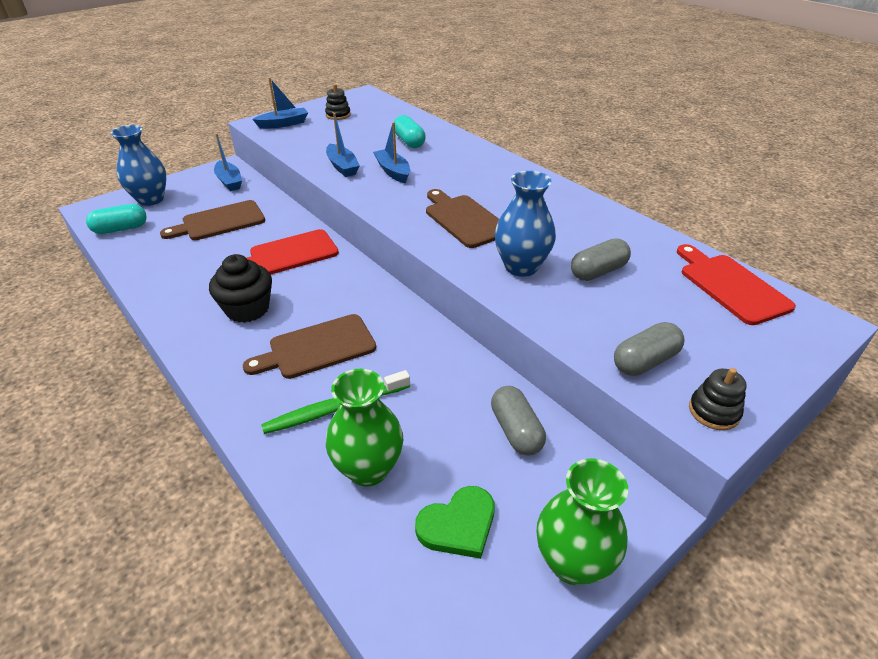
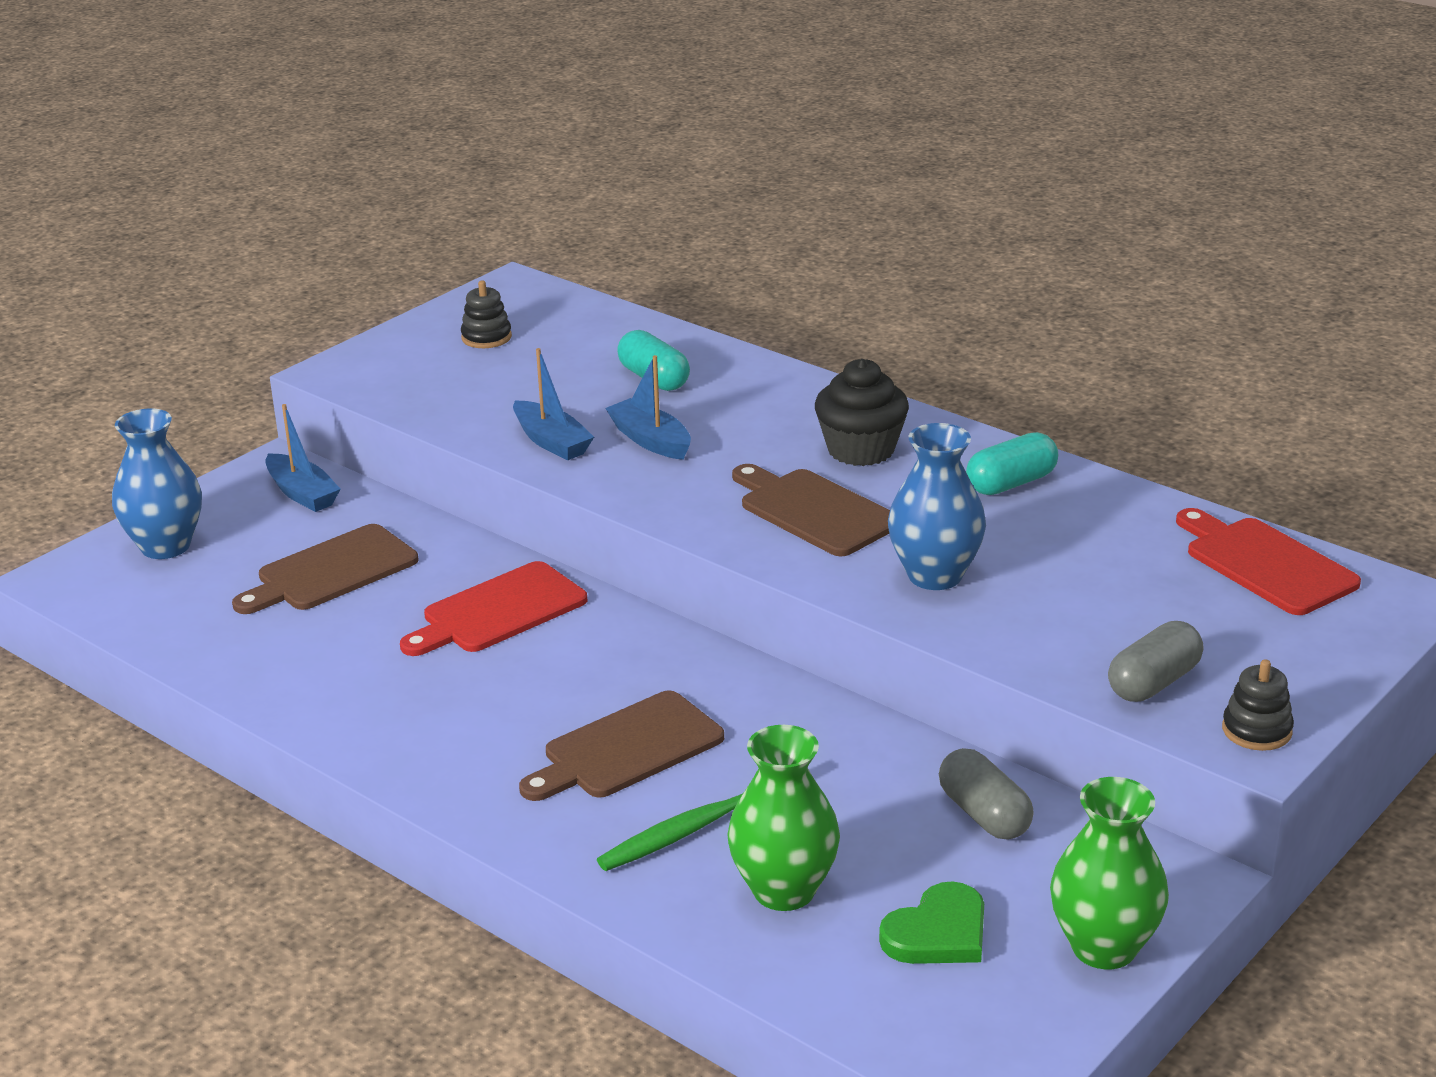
camera: 10 degrees left, 10 degrees down
(121, 229) = (146, 607): turquoise capsule -> turquoise capsule (1011, 483)
(247, 309) = (474, 708): black cupcake -> black cupcake (861, 450)
(283, 124) = (387, 368): blue boat -> none
(598, 271) = (1059, 568): grey capsule -> none

